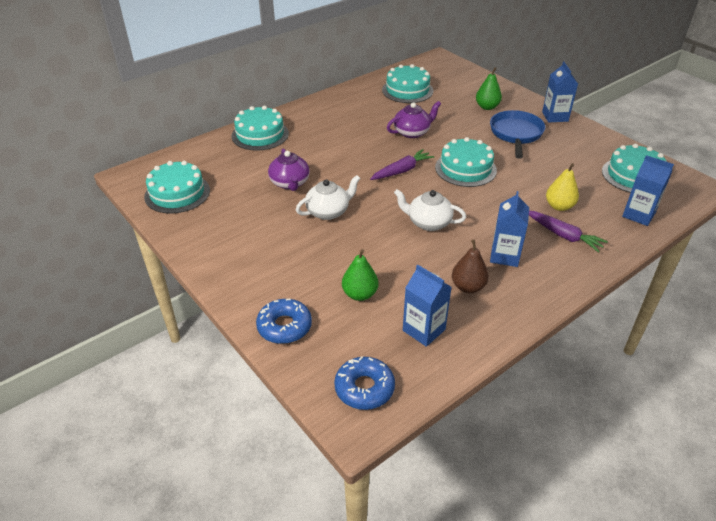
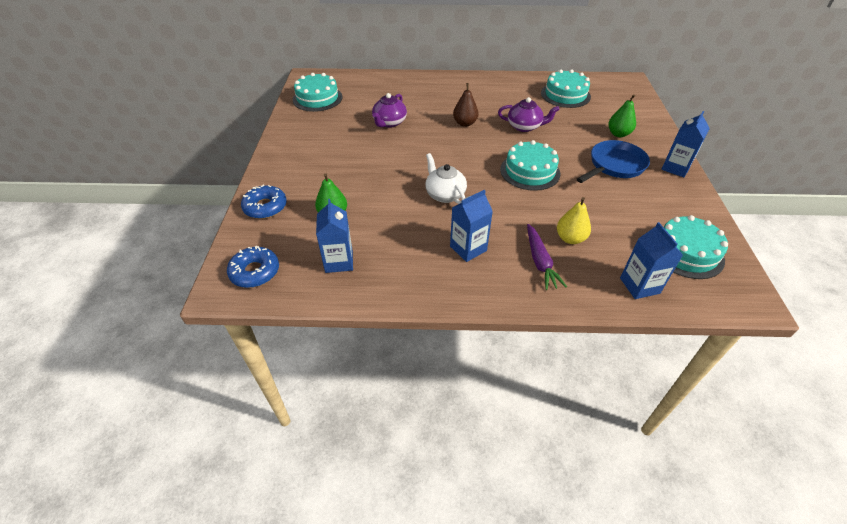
camera: 40 degrees right, 5 degrees up
(260, 134) = (414, 83): turquoise cake -> none
(328, 211) = (388, 152): white teapot -> none
(402, 170) = (477, 150): purple carrot -> none
(468, 287) = (409, 253): brown pear -> brown pear (465, 123)

